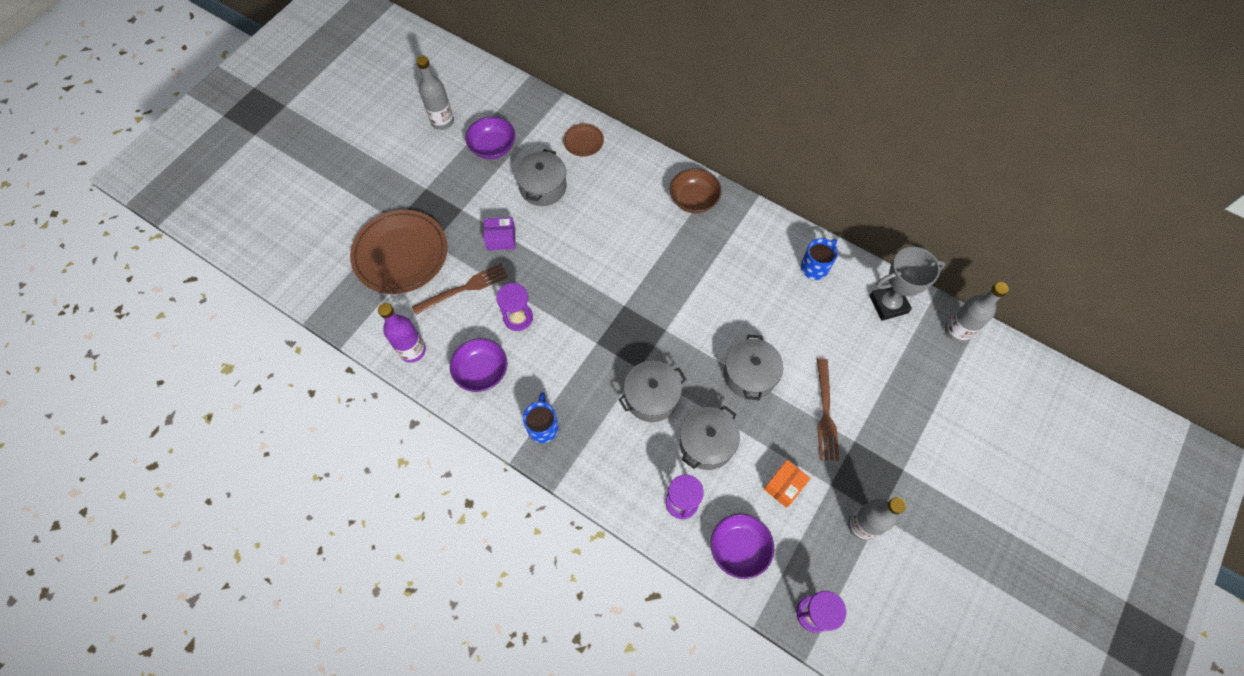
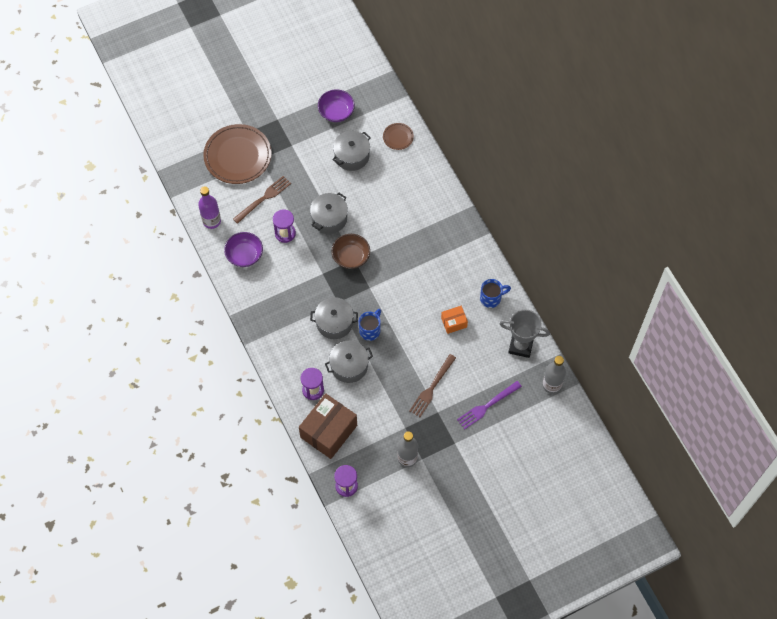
camera: 30 degrees right, 0 degrees up
(442, 121) = (314, 77): grey bottle -> none
(464, 288) = (264, 198): brown fork -> brown fork turned 45 degrees counterclockwise
(501, 239) = (304, 177): purple box -> none
(543, 426) = (261, 305): blue mug -> blue mug (370, 330)
(694, 200) = (443, 214): brown bowl -> brown bowl (351, 256)
(739, 548) = (328, 431): purple bowl -> brown box
(749, 375) = (402, 341): grey pot -> grey pot (329, 218)
(784, 486) = (378, 413): orange box -> orange box (454, 322)
(905, 400) = (486, 406): none -> purple fork

